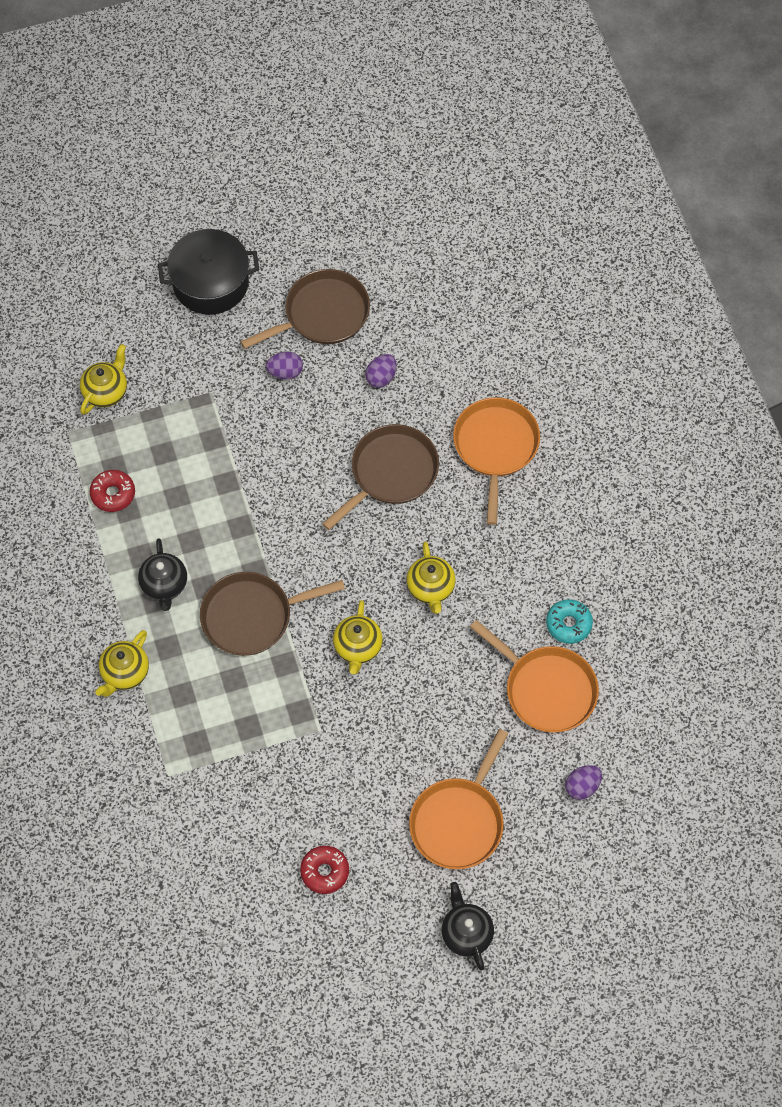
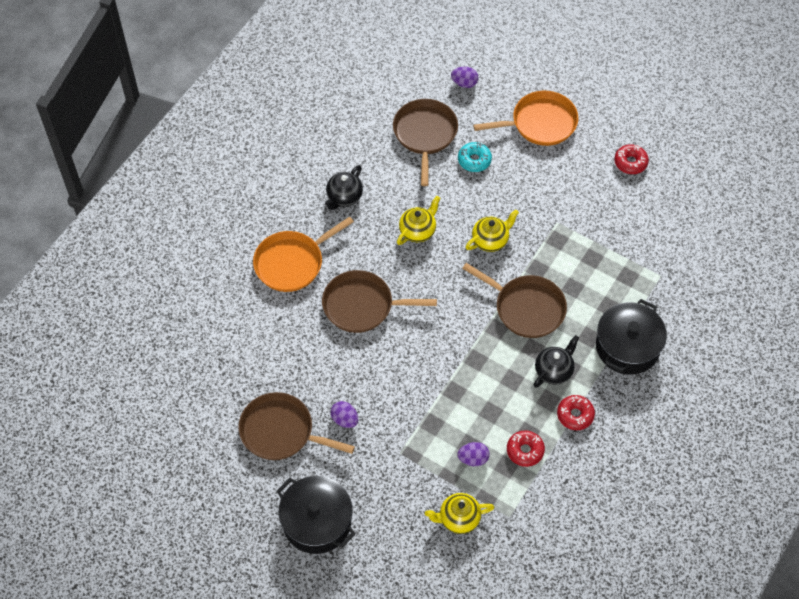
camera: 130 degrees left, 5 degrees down
(104, 565) = (575, 415): none -> red donut
(124, 673) = (627, 347): yellow teapot -> black pot
(381, 377) = (298, 361): purple egg -> purple egg (473, 459)
(466, 933) = (594, 80): black teapot -> black teapot (344, 197)
(547, 689) = (425, 134): orange pan -> brown pan
(568, 624) = (375, 150): turquoise donut -> turquoise donut (474, 160)

